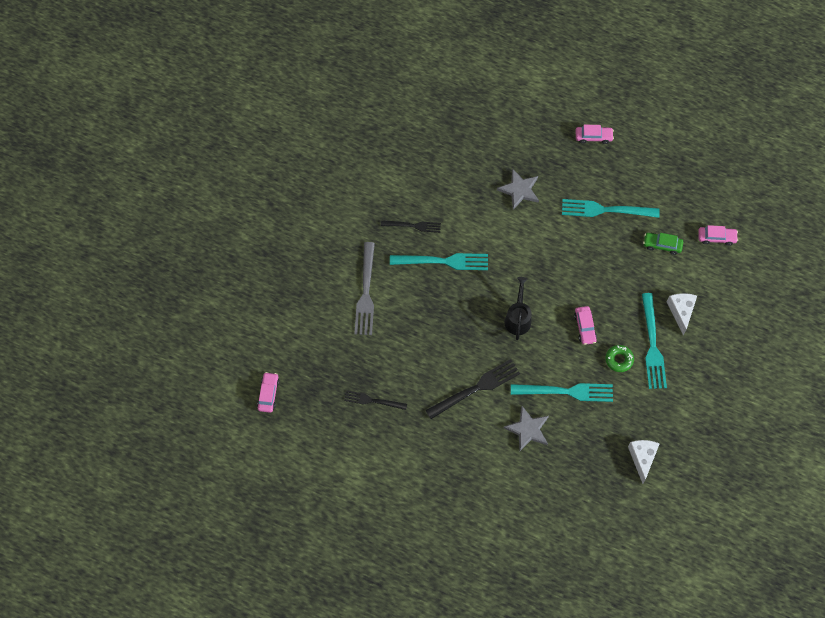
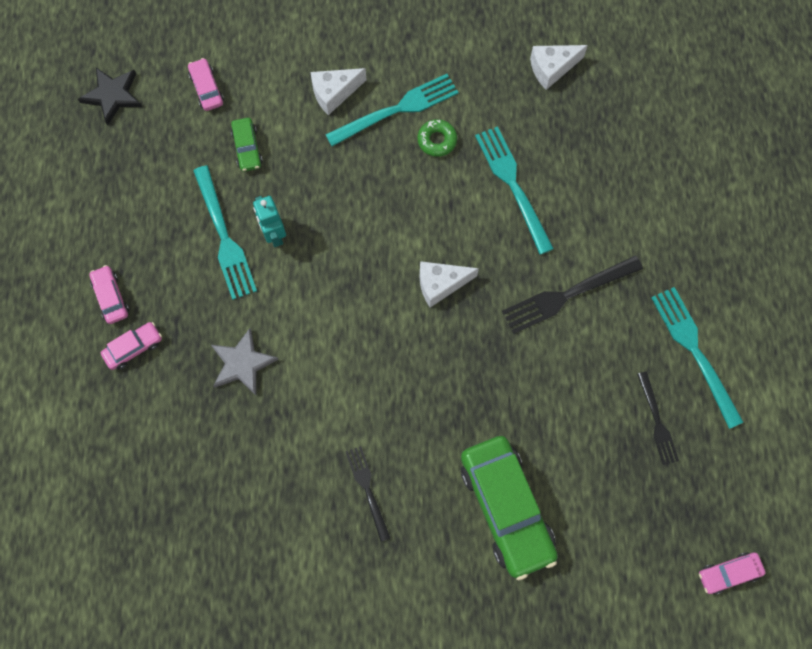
camera: 115 degrees left, 5 degrees up
(366, 293) = (506, 508): grey fork -> green car
(443, 261) = (404, 420): turquoise fork -> turquoise fork (694, 351)
(476, 388) = (567, 295): black fork -> black fork turned 60 degrees counterclockwise
(518, 318) = (440, 284): black watering can -> white cheese
(527, 429) = (588, 210): grey star -> none
(585, 327) = (412, 197): pink car -> pink car (134, 348)
(594, 238) = (274, 234): none -> turquoise robot
(734, 182) = (112, 95): none -> black star

